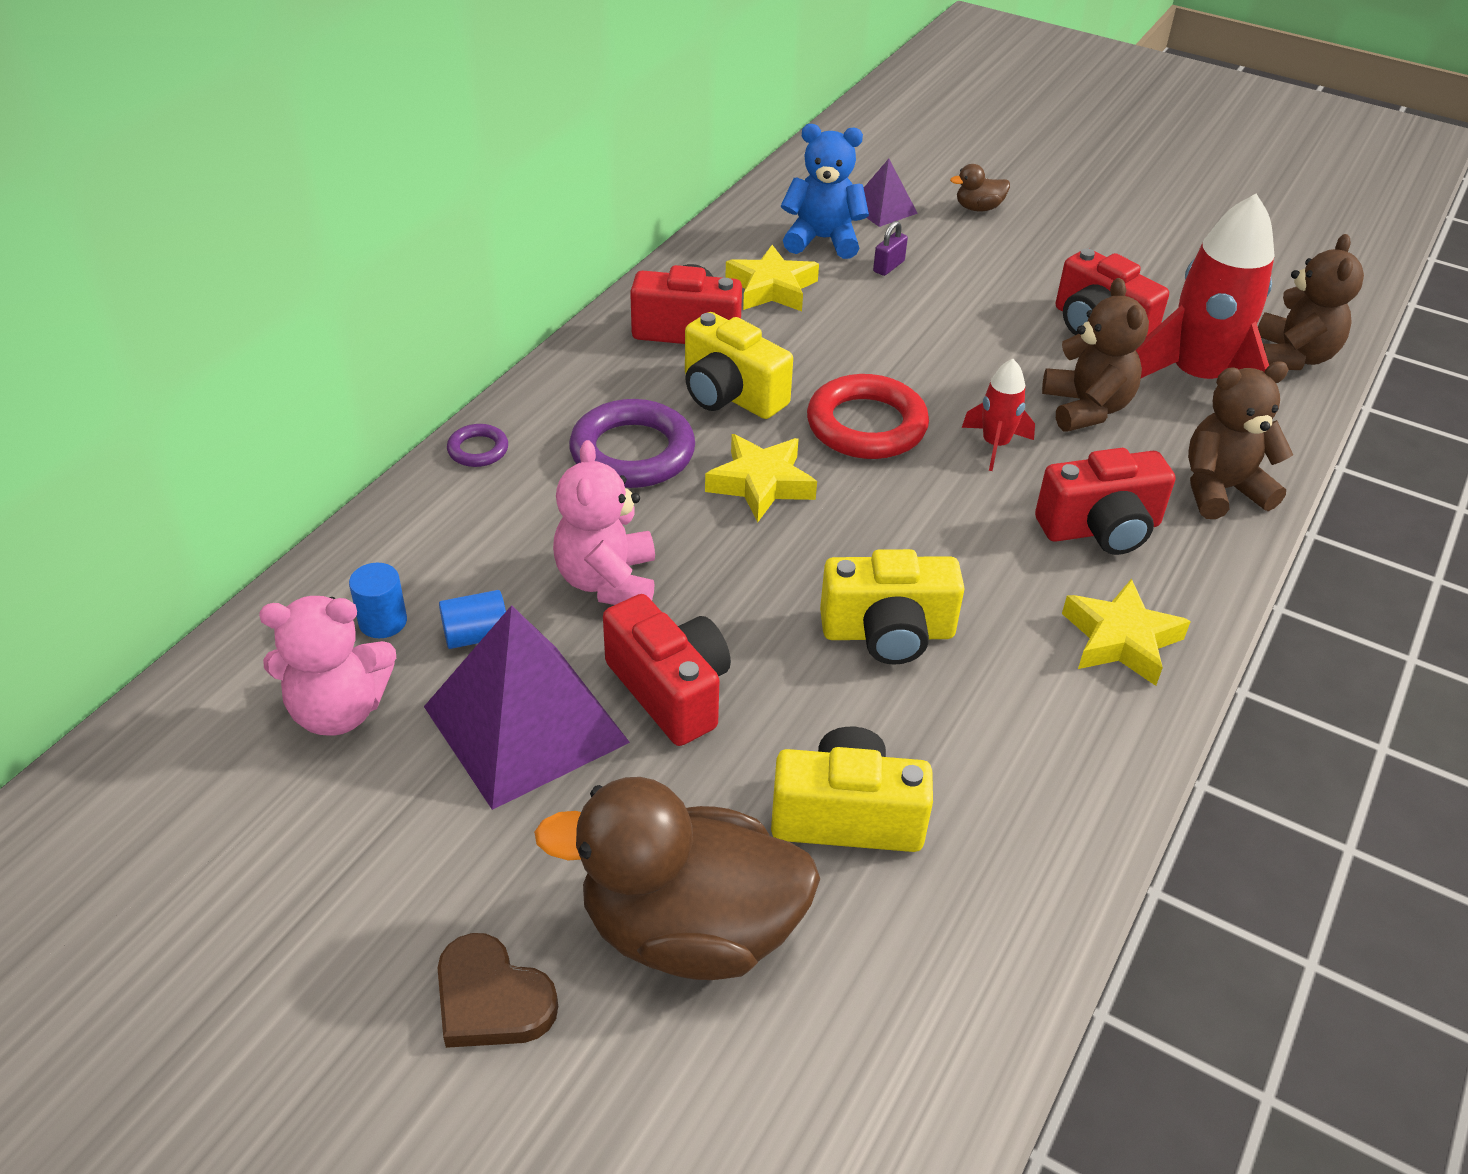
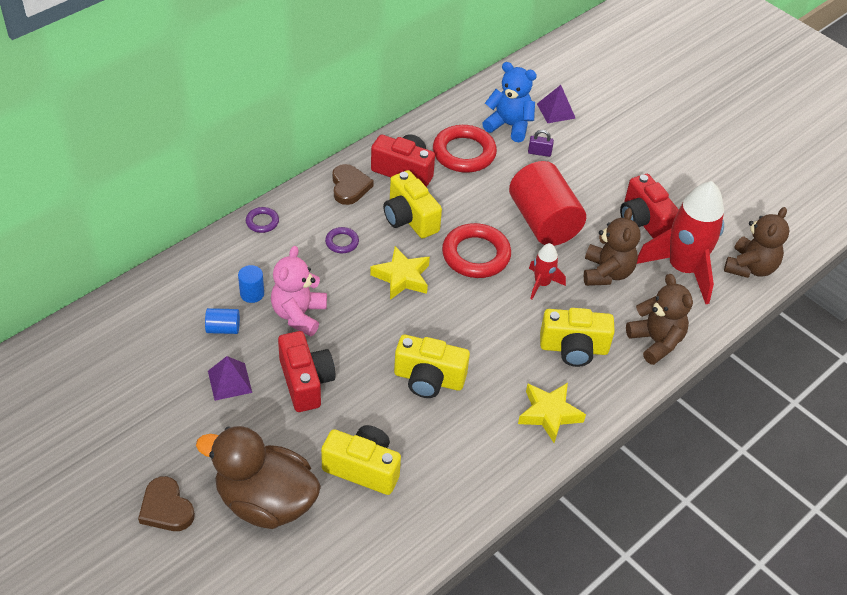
camera: 15 degrees right, 5 degrees up
(339, 710) = (145, 351): pink teddy bear -> none
(383, 621) = (181, 309): blue cylinder -> blue cylinder (252, 294)
(526, 724) = (230, 381): purple pyramid -> purple pyramid, size x0.50
(607, 369) = (349, 187): none -> brown heart
(632, 452) = (342, 242): purple ring -> purple ring, size x0.49
(771, 288) = (464, 153): yellow star -> red ring
(888, 266) = (539, 152): purple padlock -> purple padlock turned 45 degrees clockwise
(948, 357) = (543, 222): none -> red cylinder
(978, 208) = (615, 122): brown duck -> none
(1100, 529) = (574, 348): red camera -> yellow camera
(1221, 490) = (656, 341): brown teddy bear -> brown teddy bear turned 60 degrees clockwise

